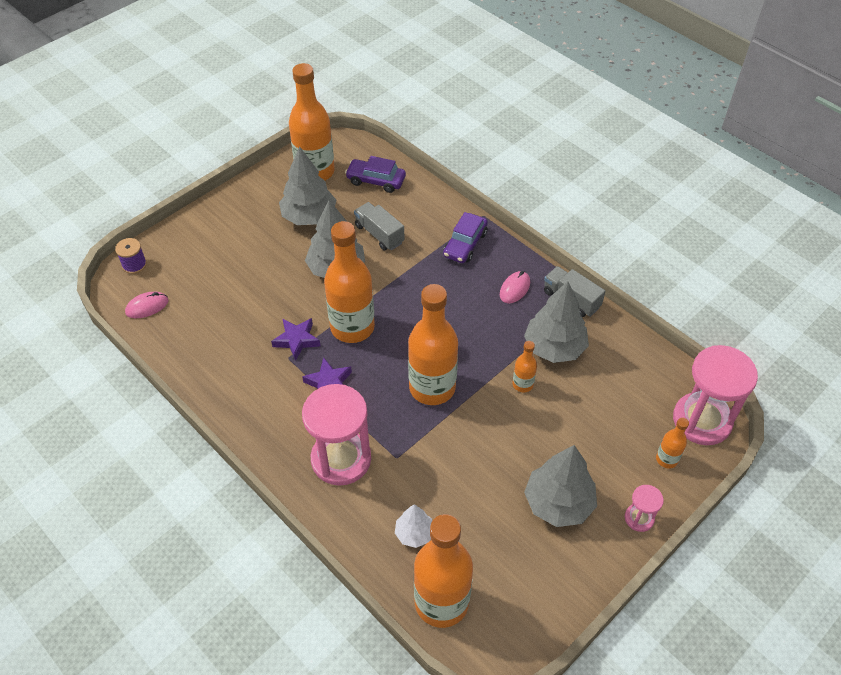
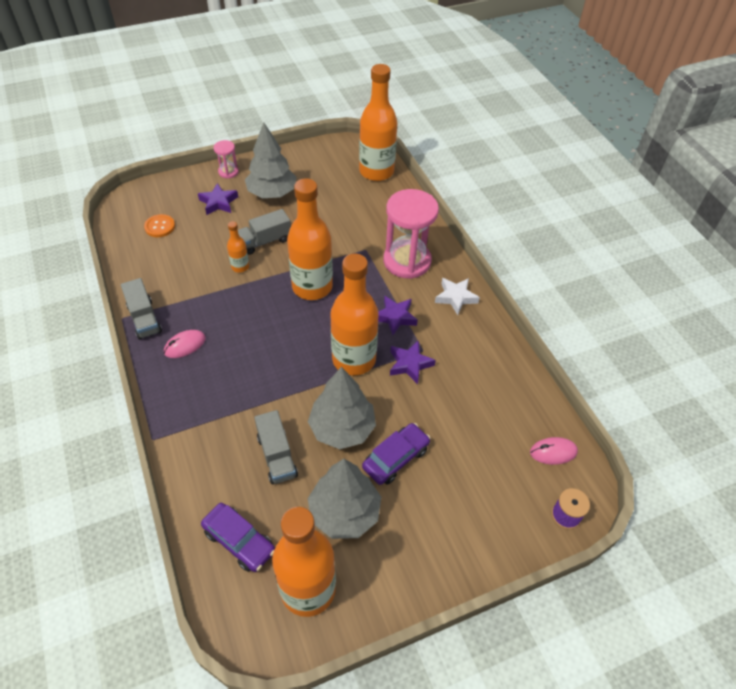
camera: 160 degrees left, 0 degrees up
(270, 430) = (455, 297): none -> white star
(414, 533) = (375, 206): white tree -> none
(465, 244) = (196, 410): purple car -> purple car (395, 458)
(518, 426) = (264, 241): none -> grey truck
(554, 347) = (193, 285): grey tree -> none
(611, 462) = (218, 202): none -> purple star
(648, 402) = (160, 227): none -> orange button
(666, 459) = (181, 193): orange bottle -> none
(702, 420) = (135, 205): pink hourglass -> none

